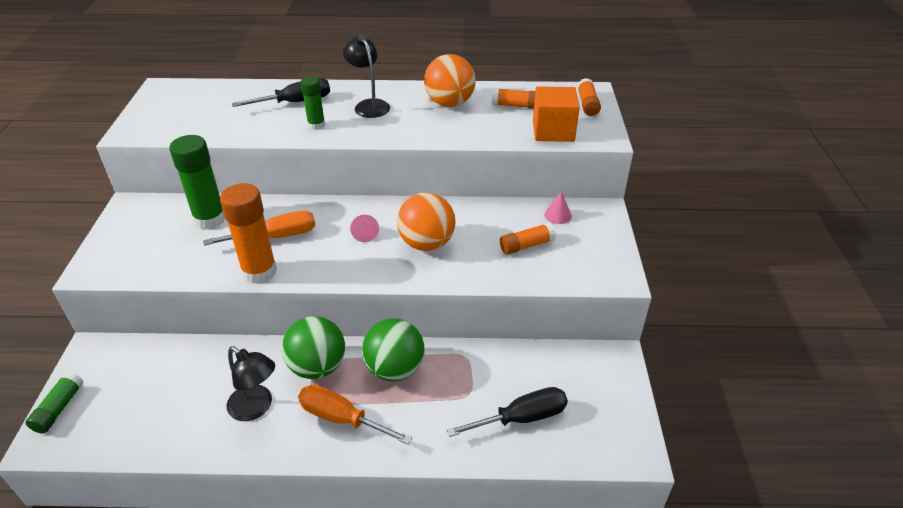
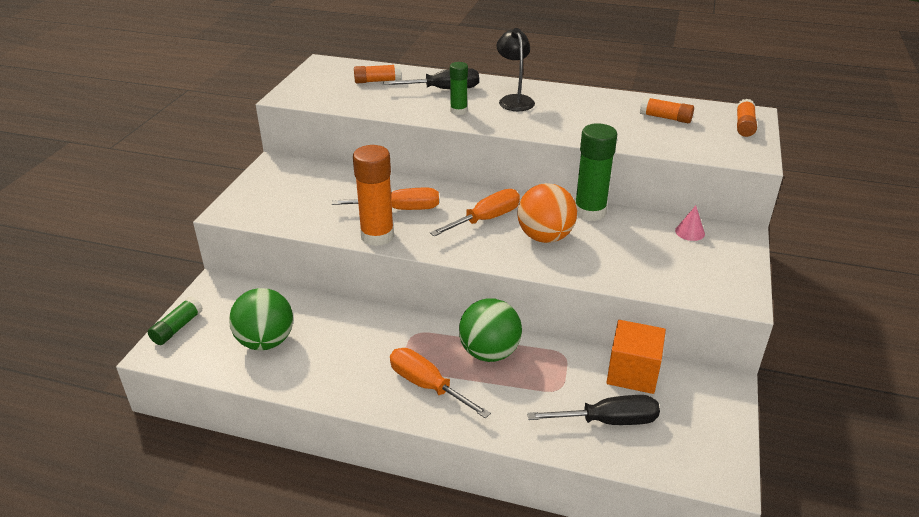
camera: 15 degrees right, 5 degrees down
(210, 219) = (342, 185): green glue stick -> green glue stick (590, 212)
(256, 408) = (349, 361): black lamp -> none
(317, 367) = (414, 337): green ball -> green ball (266, 341)
(365, 234) = (486, 219): pink cone -> orange screwdriver
(449, 103) = (596, 108): orange ball -> none
(526, 245) = (648, 254): orange glue stick -> orange glue stick (377, 81)
(553, 131) = (699, 145): orange cube -> orange cube (632, 373)

